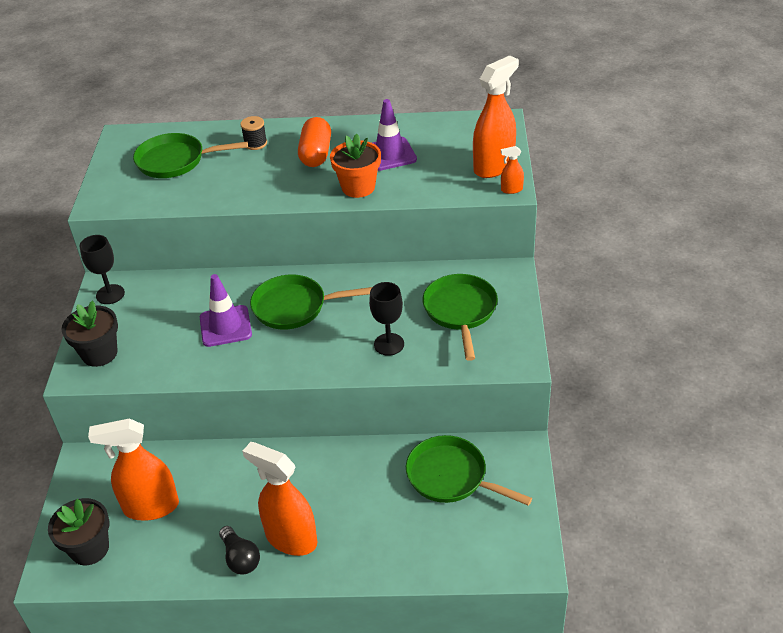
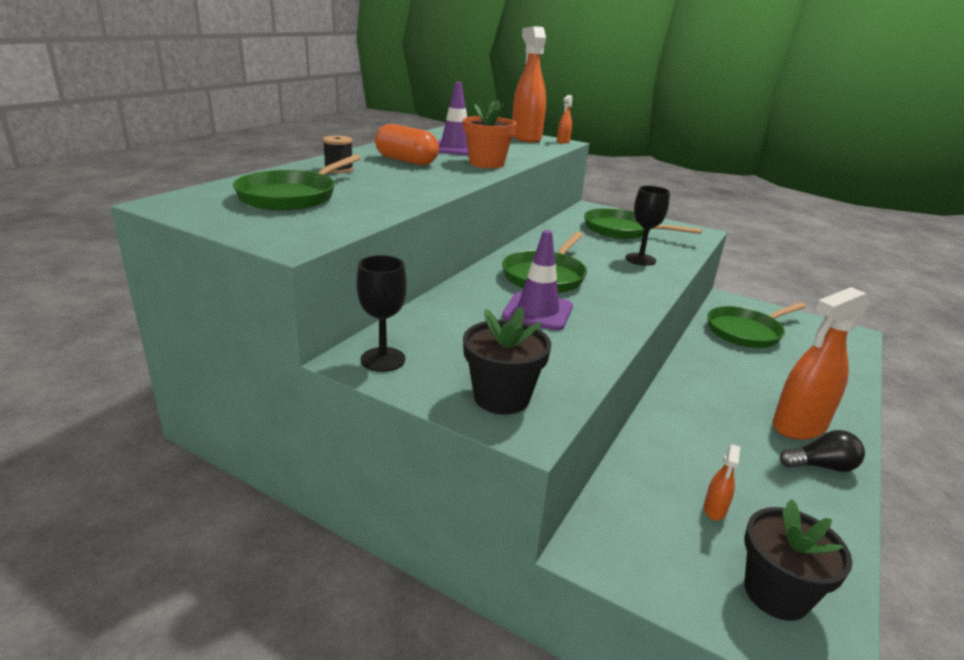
camera: 65 degrees left, 15 degrees down
(150, 507) = (714, 510): orange spray bottle -> orange spray bottle, size x0.43

